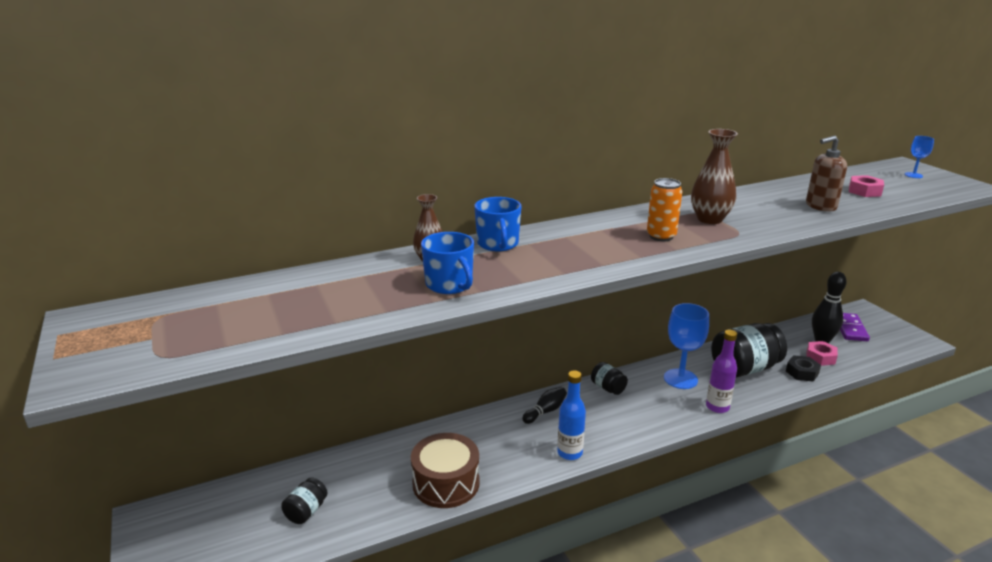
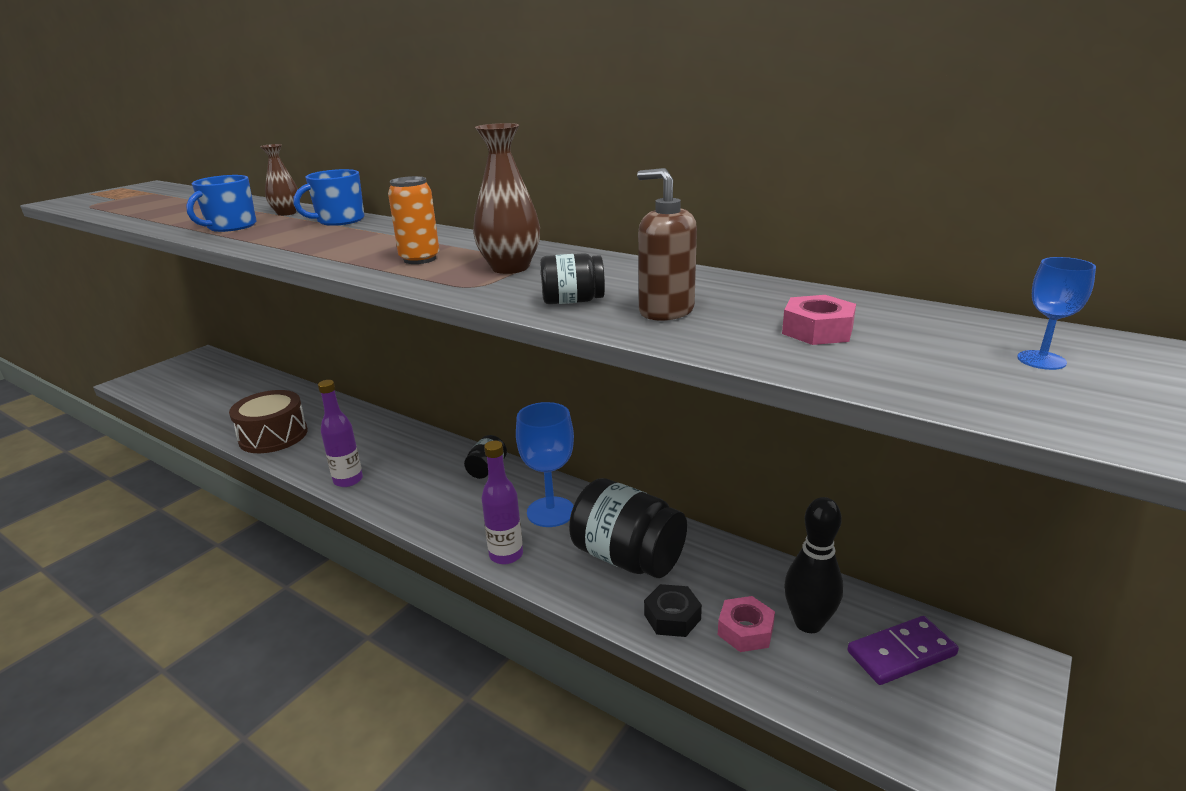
camera: 60 degrees right, 0 degrees up
(306, 511) = (219, 397): black jar -> black jar (572, 301)
(545, 411) = (414, 448): black bowling pin -> none
(569, 453) = (348, 480): blue bottle -> purple bottle

